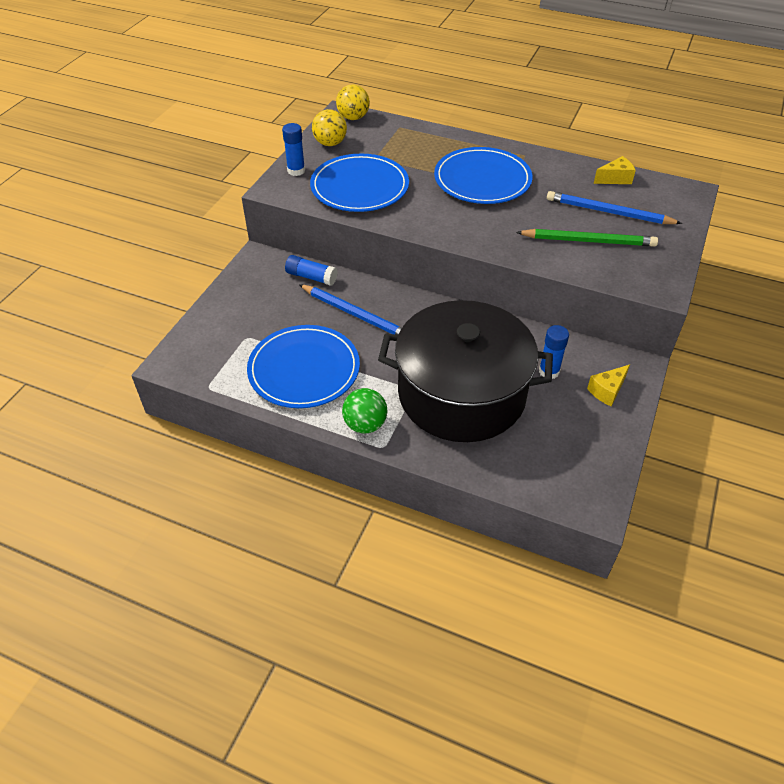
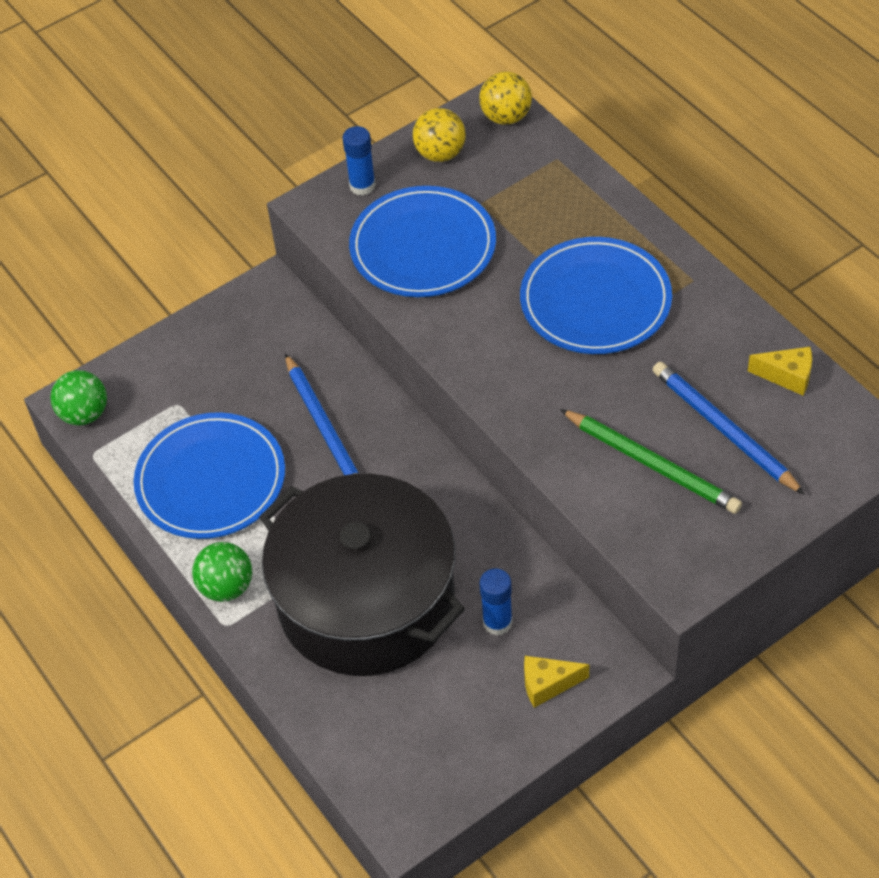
camera: 35 degrees right, 5 degrees up
(184, 367) = (84, 414): none -> green ball
(311, 277) = (312, 347): blue glue stick -> none

